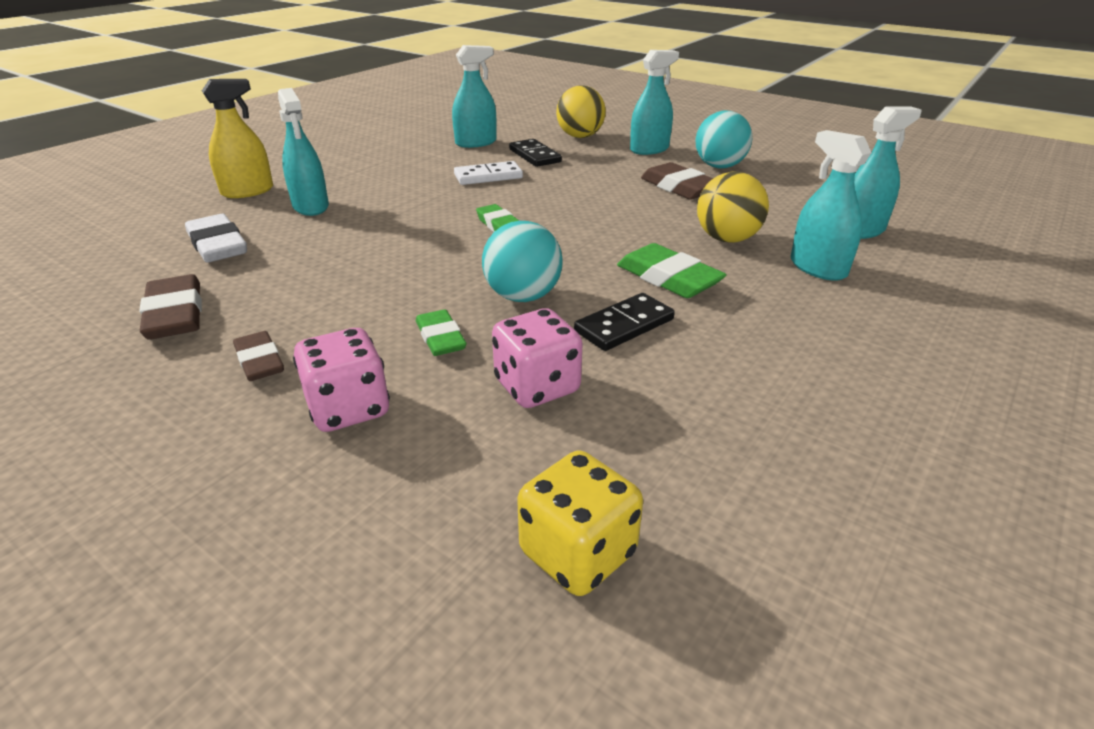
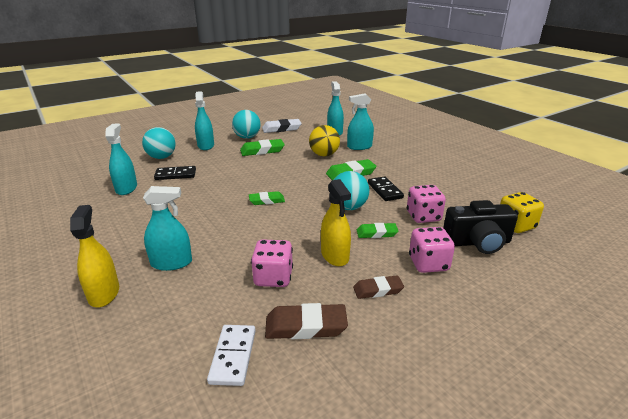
camera: 70 degrees left, 5 degrees down
(218, 245) = (205, 309): white eraser -> white eraser (281, 129)
(286, 272) = (273, 277): none -> pink dice
(353, 308) = (335, 255): none -> yellow spray bottle
(455, 477) = (477, 242): none -> black camera
(488, 176) = (192, 193): white domino -> white domino (233, 356)
(580, 136) = (161, 157): yellow ball -> turquoise ball
(679, 187) = (262, 150): brown eraser -> green eraser

